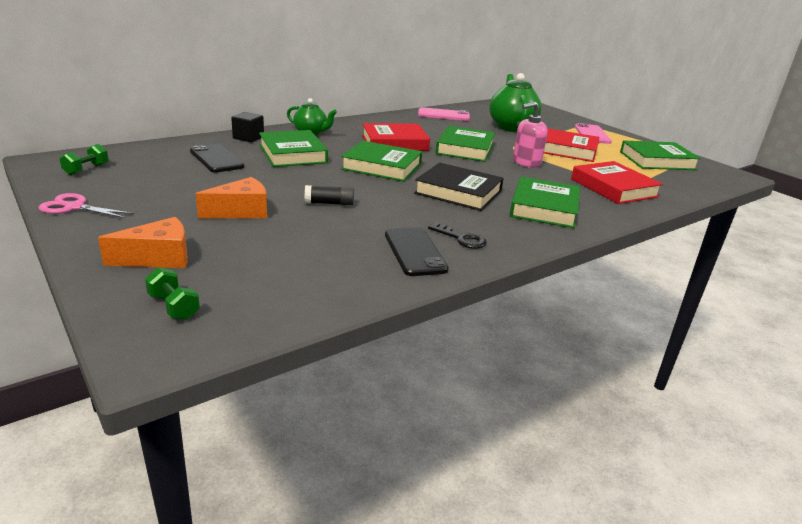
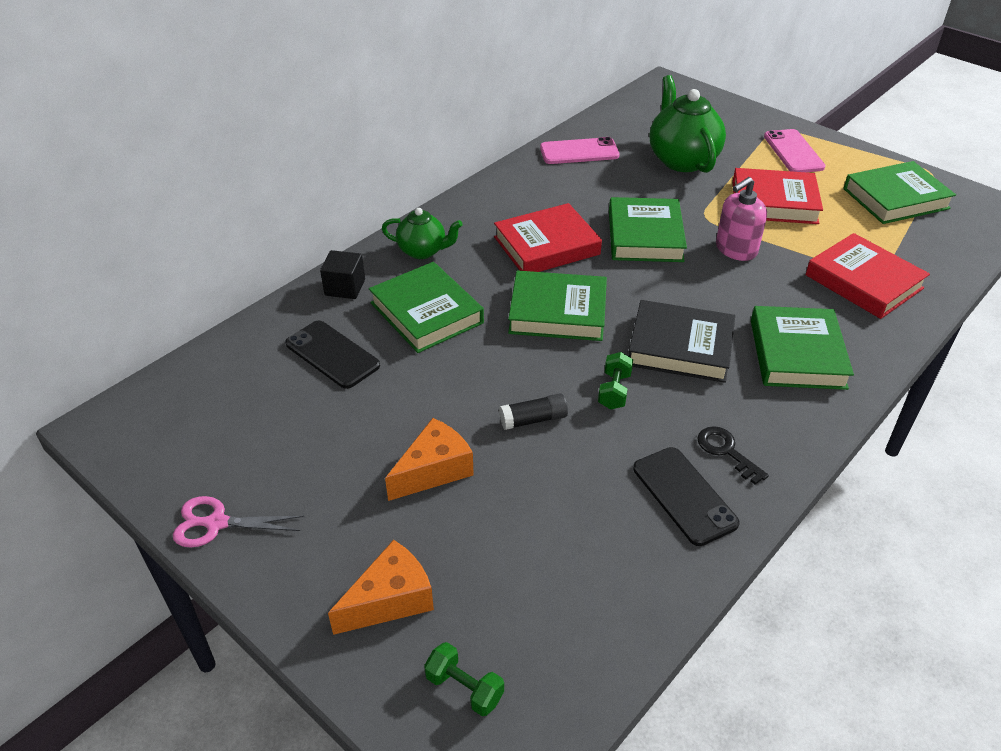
camera: 10 degrees left, 15 degrees up
(86, 169) = (174, 431): green dumbbell -> green dumbbell (614, 391)
(461, 239) = (726, 451): black key -> black key turned 150 degrees counterclockwise

